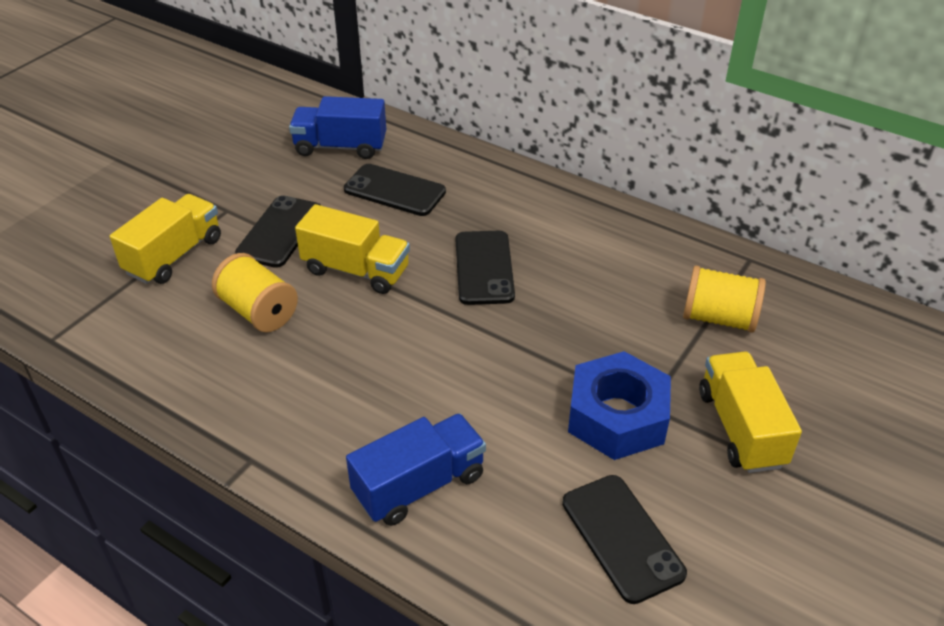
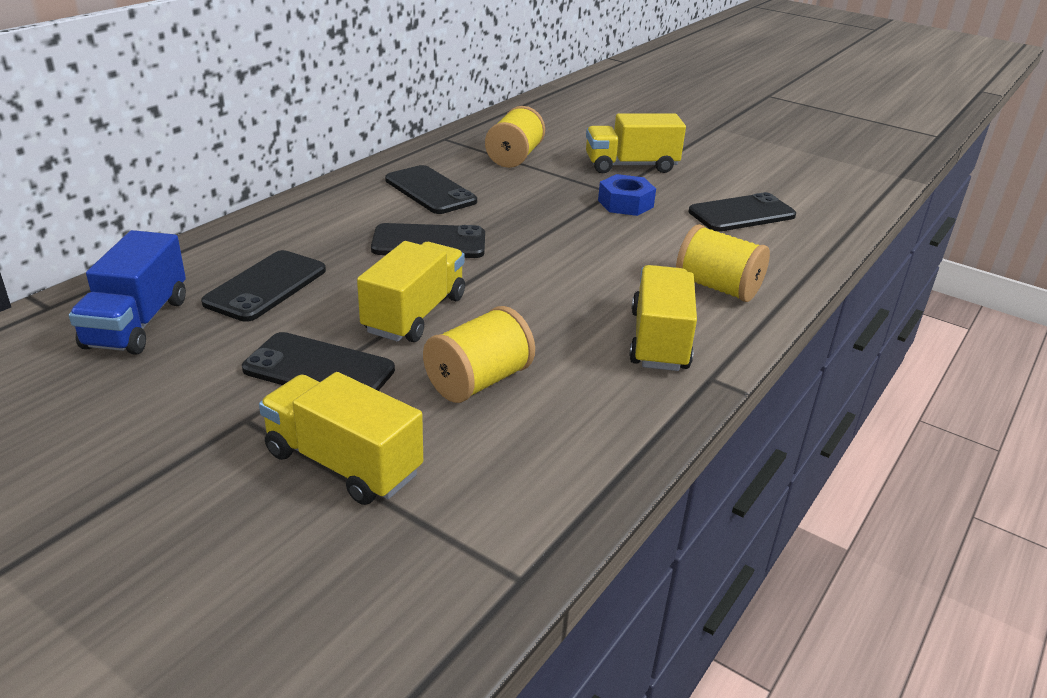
camera: 90 degrees left, 10 degrees down
(314, 426) = (659, 340): none -> yellow truck
(419, 485) = (717, 287): blue truck -> yellow spool
(599, 259) = (430, 191): none -> black phone
(617, 416) = (625, 203): blue nut -> blue nut, size x0.63

